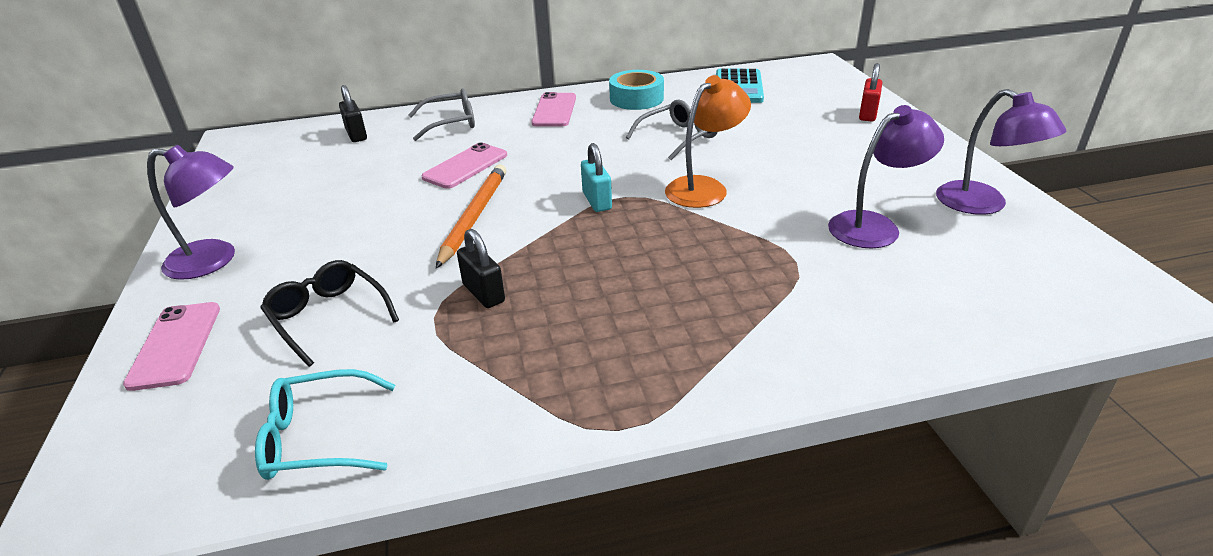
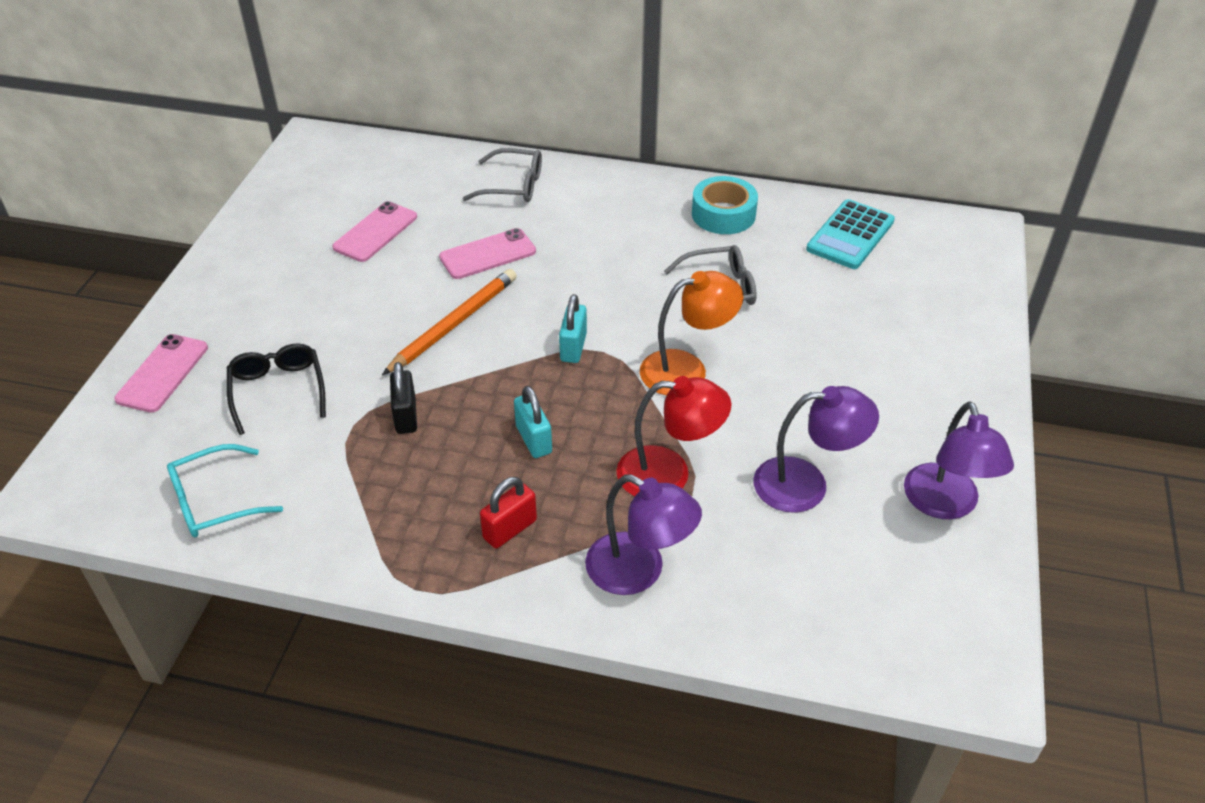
camera: 25 degrees right, 10 degrees up
(214, 261) = (226, 293): purple lamp -> purple lamp (639, 571)
(319, 437) = (215, 501): turquoise glasses -> turquoise glasses turned 45 degrees counterclockwise
(356, 135) = (417, 172): black padlock -> none
(554, 110) = (625, 203): pink phone -> pink phone (375, 232)
(623, 270) = (533, 439): none -> turquoise padlock
(763, 255) = (669, 474): none -> red lamp
(867, 114) = (957, 331): red padlock -> red padlock (510, 529)

